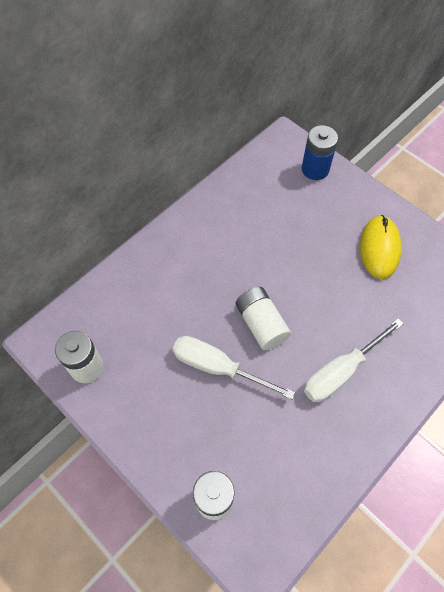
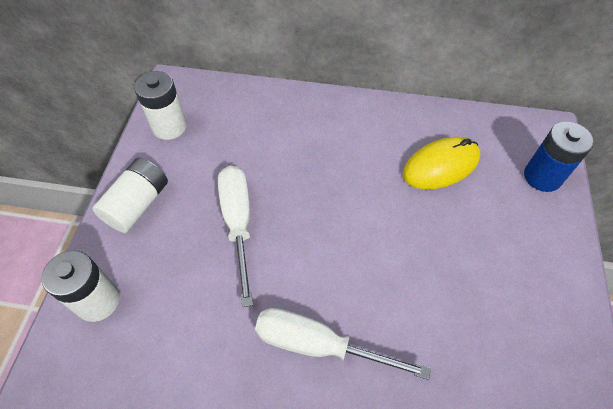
camera: 55 degrees right, 5 degrees down
(261, 324) = (313, 233): white battery -> white battery (138, 204)
(379, 248) = (510, 299): yellow mouse -> yellow mouse (441, 166)

